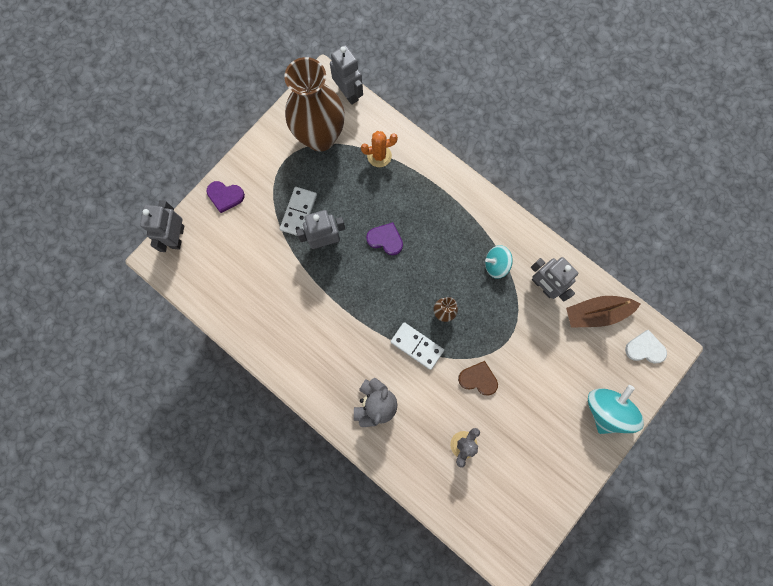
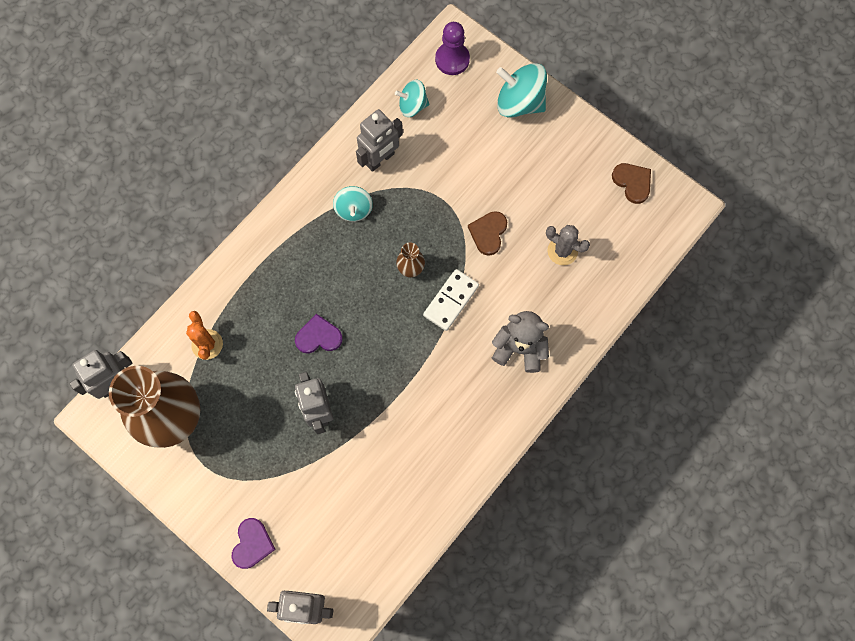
camera: 90 degrees left, 5 degrees down
(299, 212) = (279, 445): white domino -> none
(385, 239) = (318, 336): purple heart -> purple heart turned 60 degrees clockwise
(532, 513) = (632, 182): none -> brown heart
(596, 313) = (412, 105): brown boat -> turquoise spinning top
(645, 348) = (452, 59): white heart -> purple pawn

